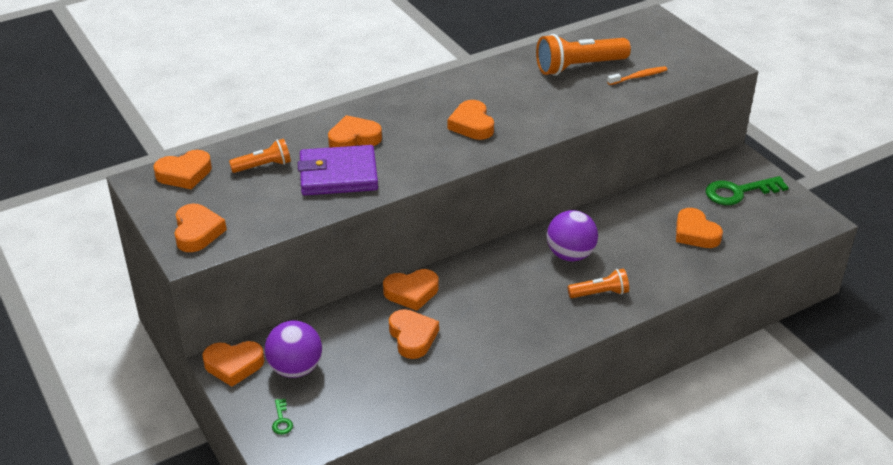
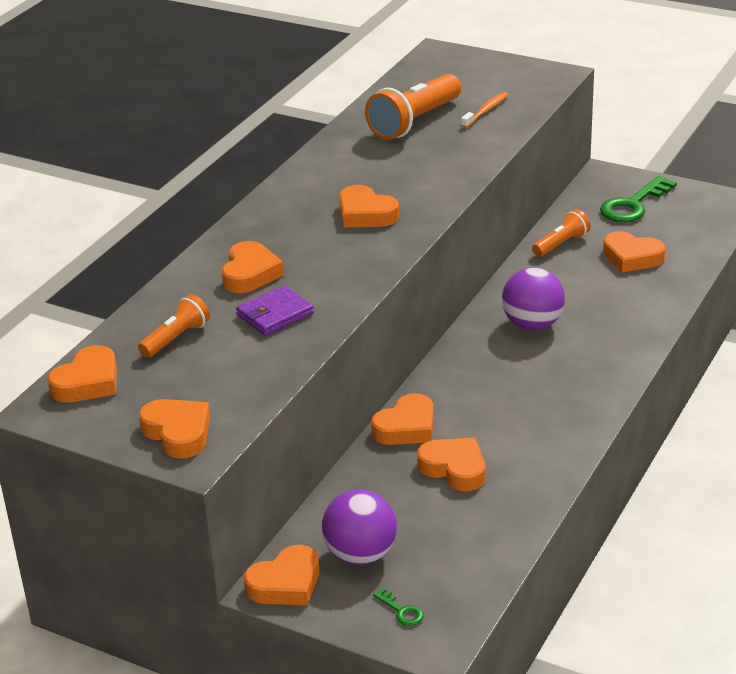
camera: 30 degrees left, 5 degrees down
(338, 175) = (275, 314): purple wallet -> purple wallet, size x0.62
(354, 139) = (250, 273): orange heart -> orange heart turned 150 degrees clockwise
(600, 293) = (599, 348): orange flashlight -> orange flashlight (561, 244)

